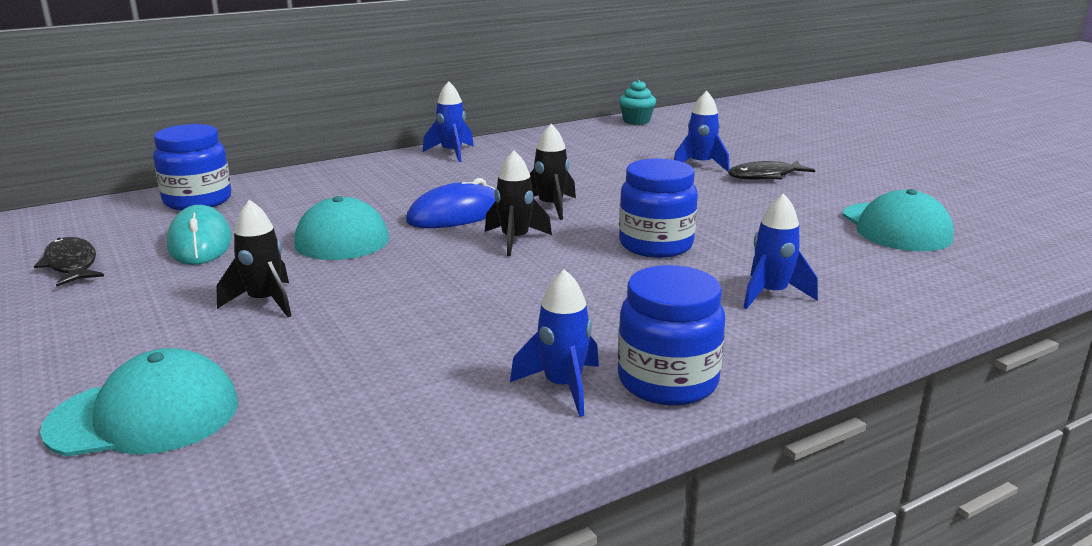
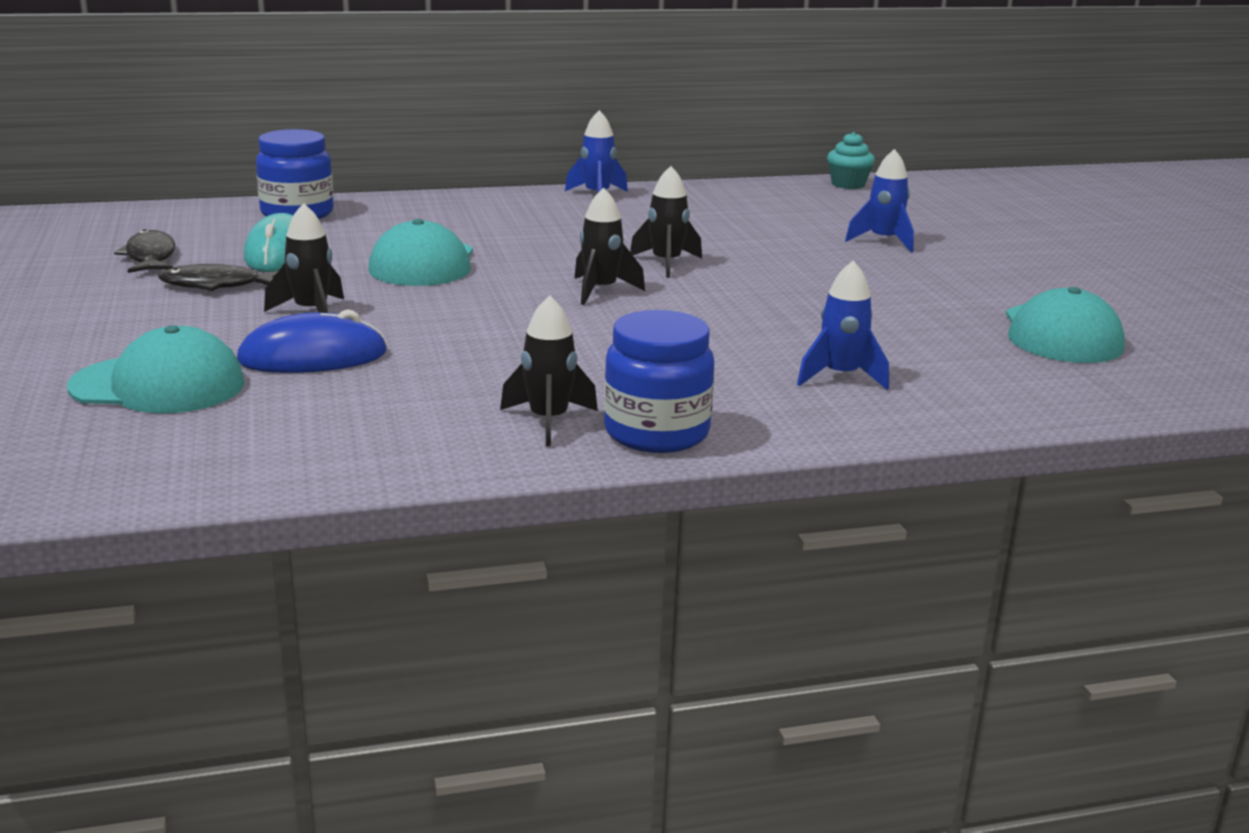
camera: 15 degrees right, 0 degrees up
(456, 215) = (555, 259): blue mouse -> blue mouse (313, 357)
(563, 387) = (548, 421): blue rocket -> black rocket
(655, 245) = (753, 315): blue jar -> none
(765, 176) = (953, 262): black fish -> black fish (217, 285)

